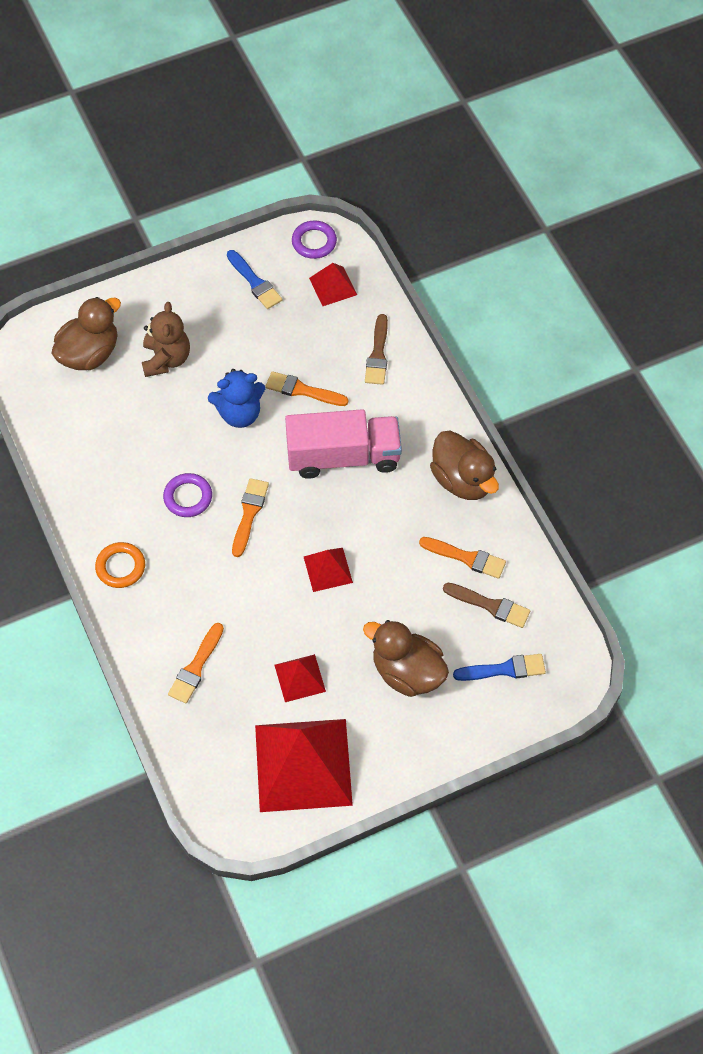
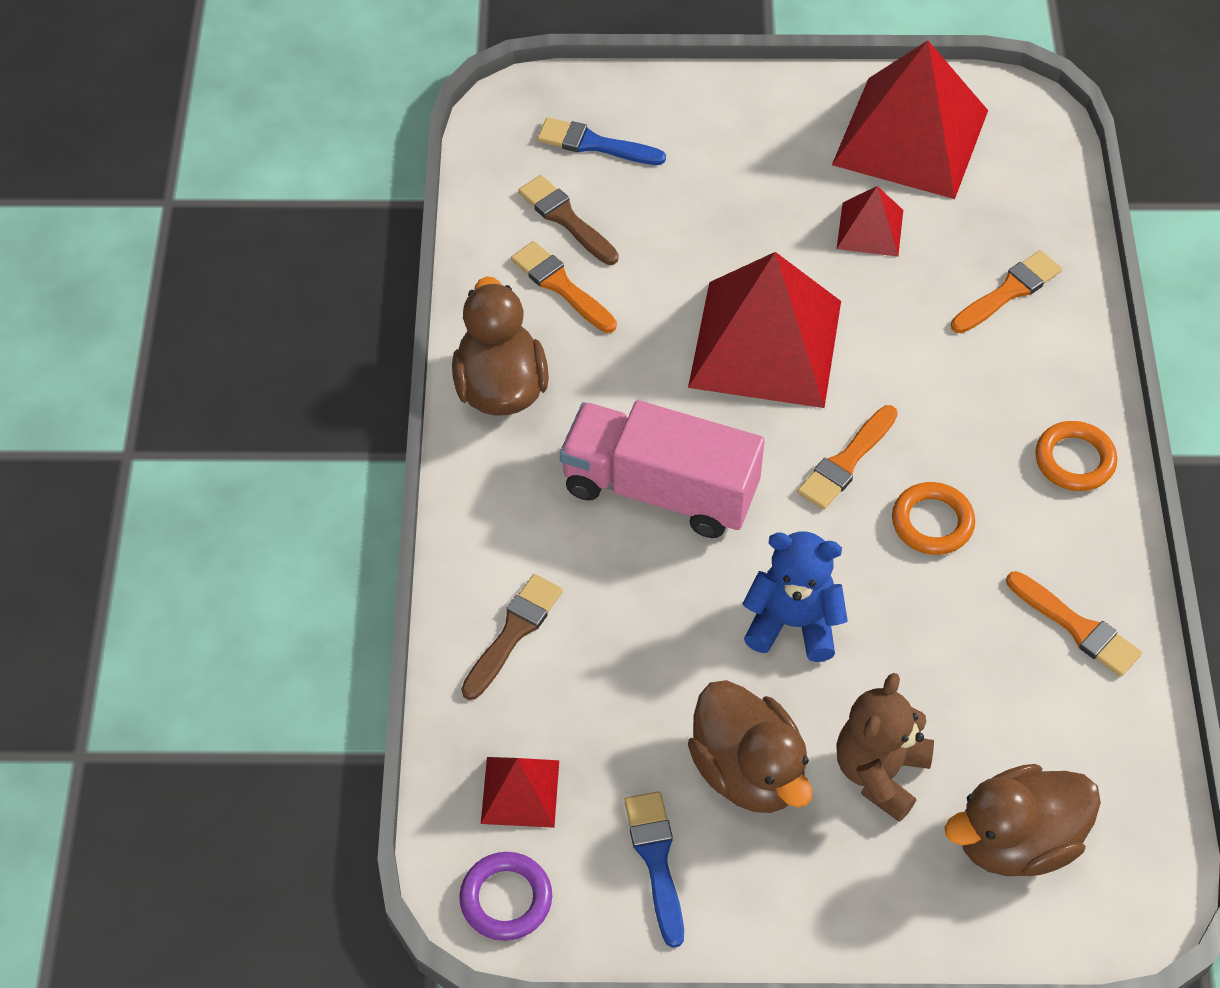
camera: 155 degrees left, 5 degrees down
(188, 497) = (932, 522): purple ring -> orange ring
(302, 390) = (671, 621): orange brush -> orange brush (1077, 627)
(328, 569) = (765, 343): red pyramid -> red pyramid, size x2.12
(407, 672) = (723, 185): brown duck -> brown duck (748, 771)

